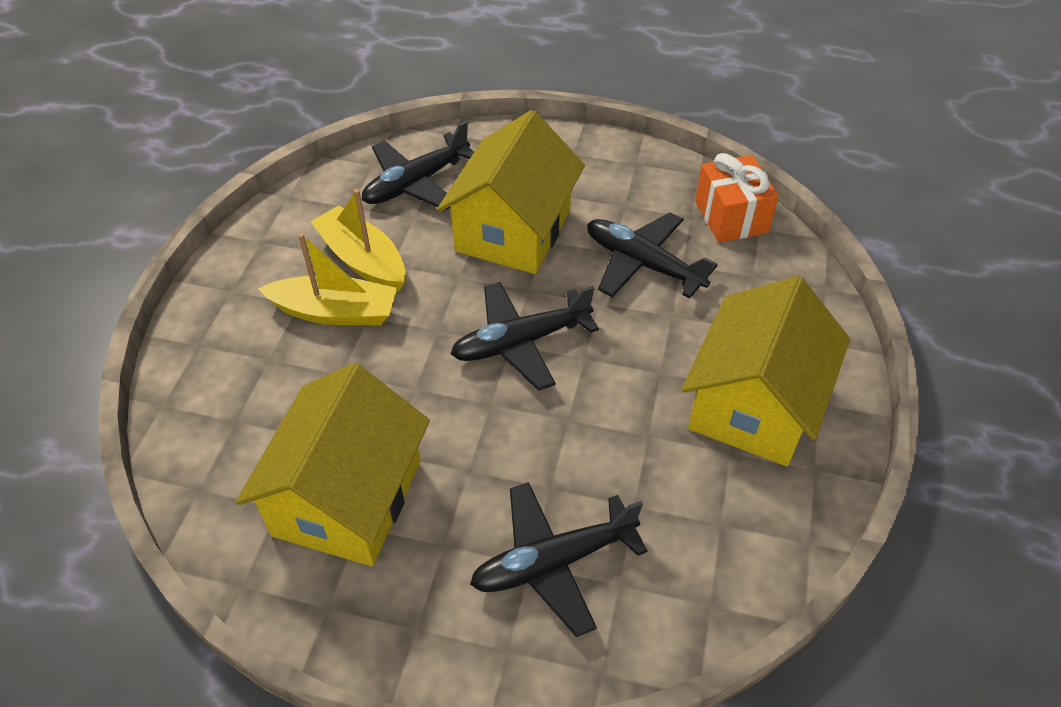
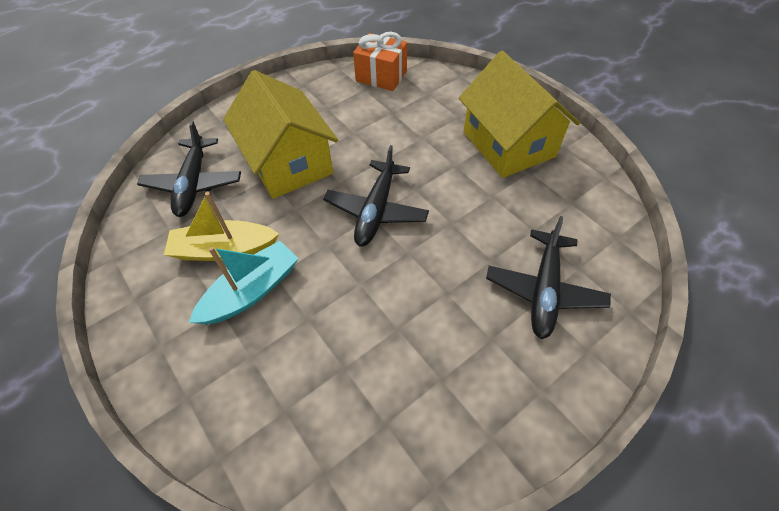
camera: 50 degrees left, 5 degrees up
(335, 312) = (251, 291): yellow boat -> turquoise boat
(347, 498) = (413, 374): yellow house -> none
(642, 264) = (375, 126): black plane -> none

